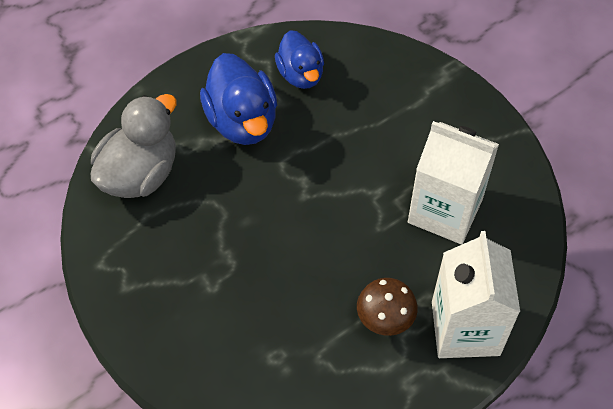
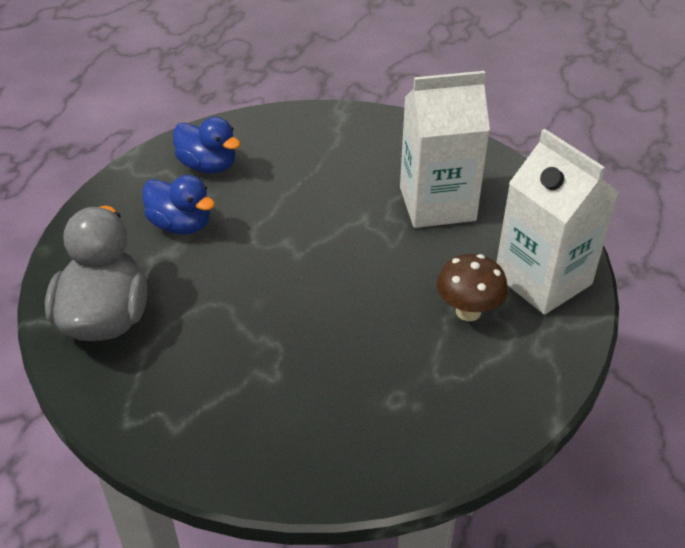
camera: 35 degrees left, 15 degrees down
(242, 121) = (181, 225): blue duck -> blue duck, size x0.66

